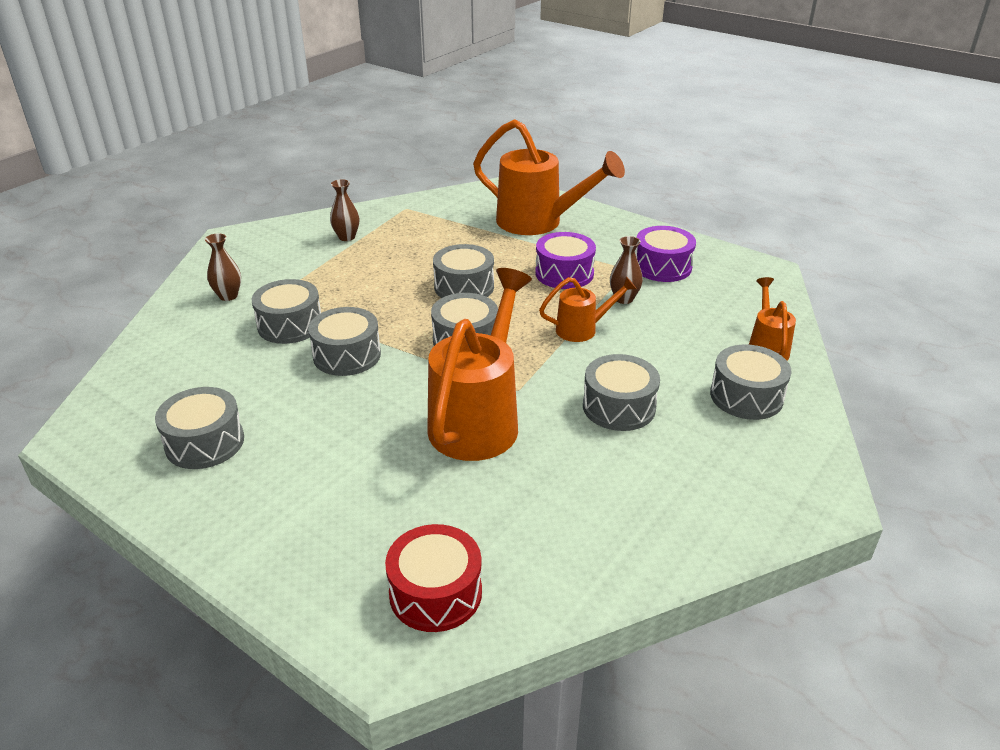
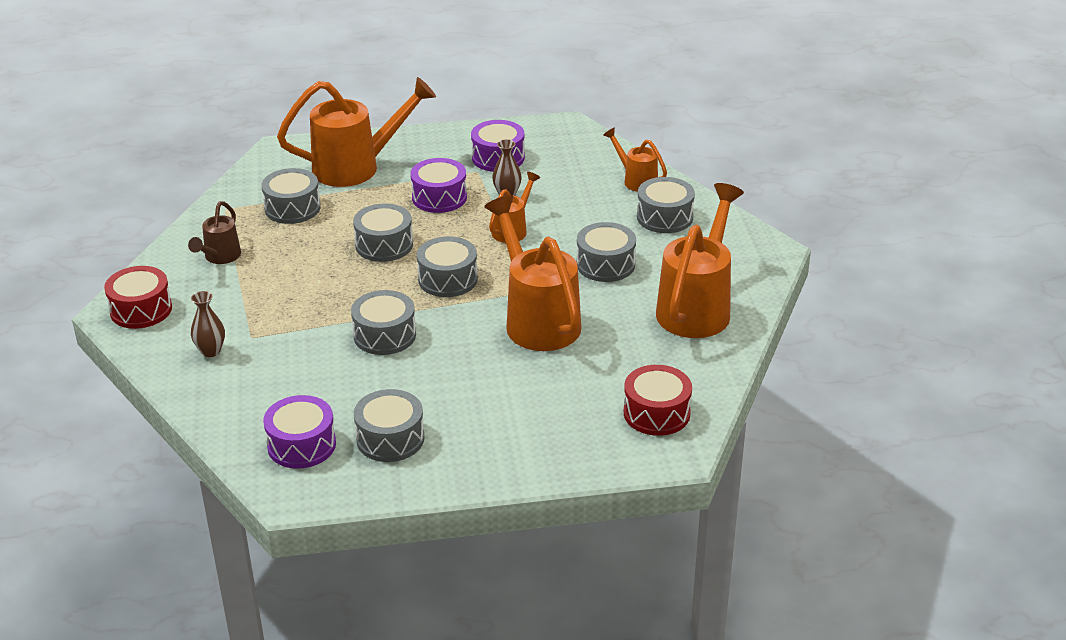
camera: 45 degrees left, 0 degrees up
(149, 402) = (301, 445): none -> purple drum
(244, 245) = (141, 310): none -> red drum
(290, 325) = (304, 341): grey drum -> grey drum (292, 208)
(346, 237) = (220, 257): brown vase -> brown watering can
(648, 507) = (697, 307): none -> orange watering can

